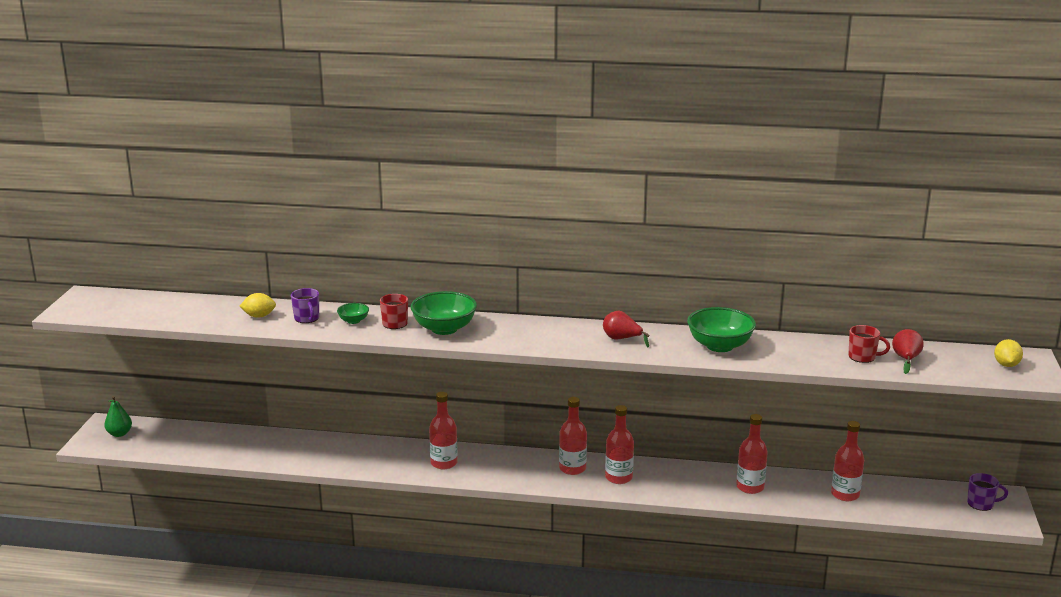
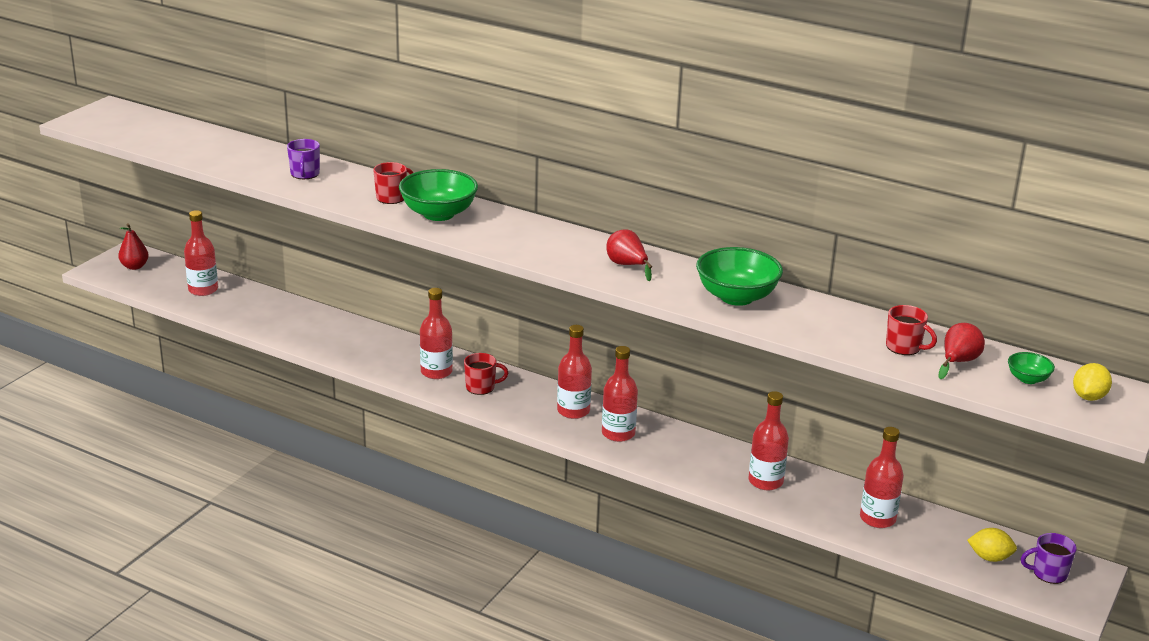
camera: 20 degrees right, 5 degrees up
(119, 434) = (134, 266): green pear -> red pear
(196, 440) = (203, 290): none -> red bottle
(259, 316) = (259, 162): yellow lemon -> yellow lemon (989, 557)
(353, 321) = (350, 186): green bowl -> green bowl (1028, 379)
(488, 467) = (481, 387): none -> red mug
(981, 504) = (1048, 573): purple mug -> purple mug turned 150 degrees clockwise

